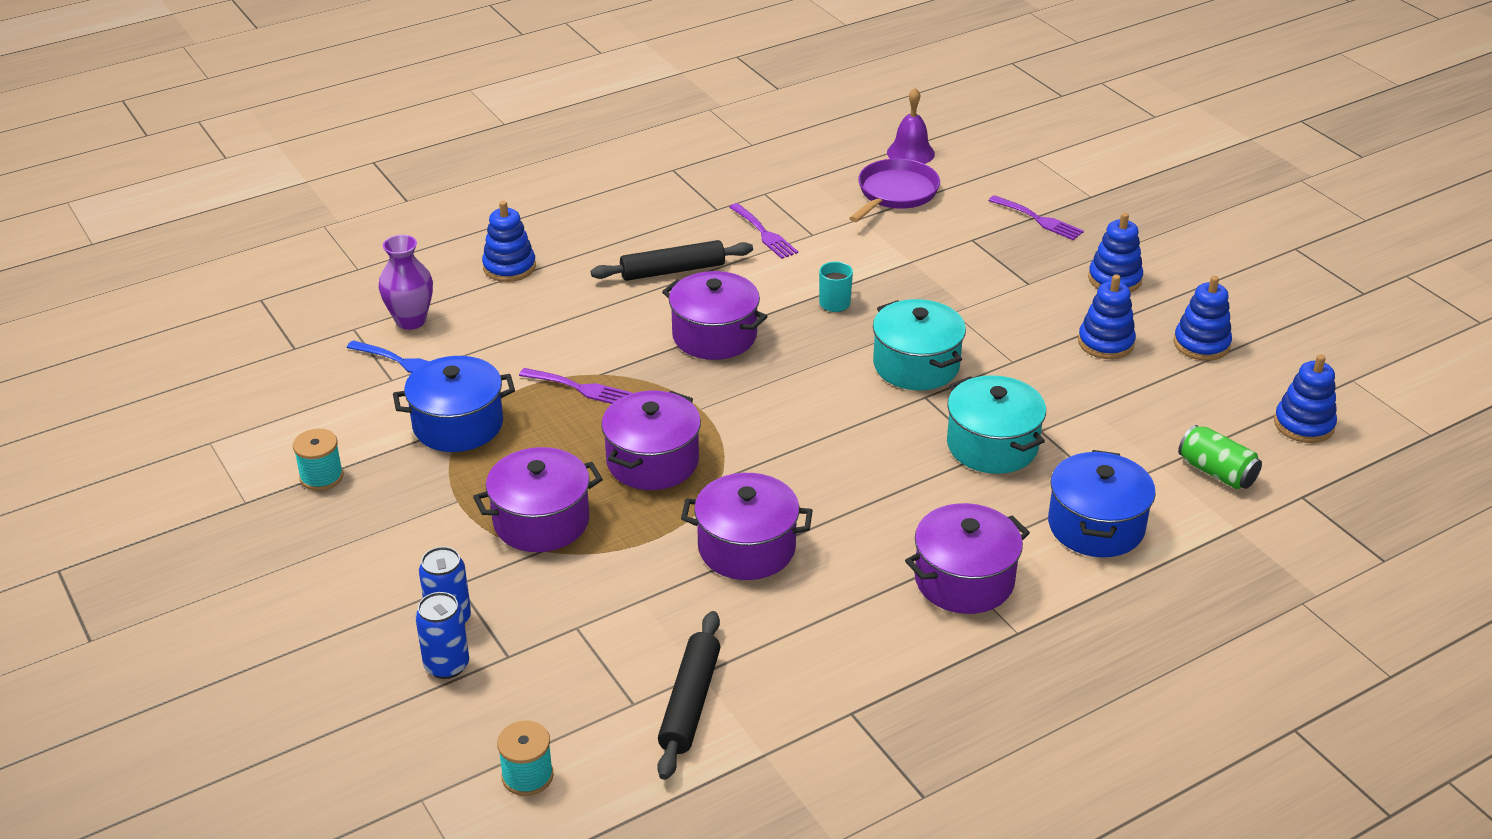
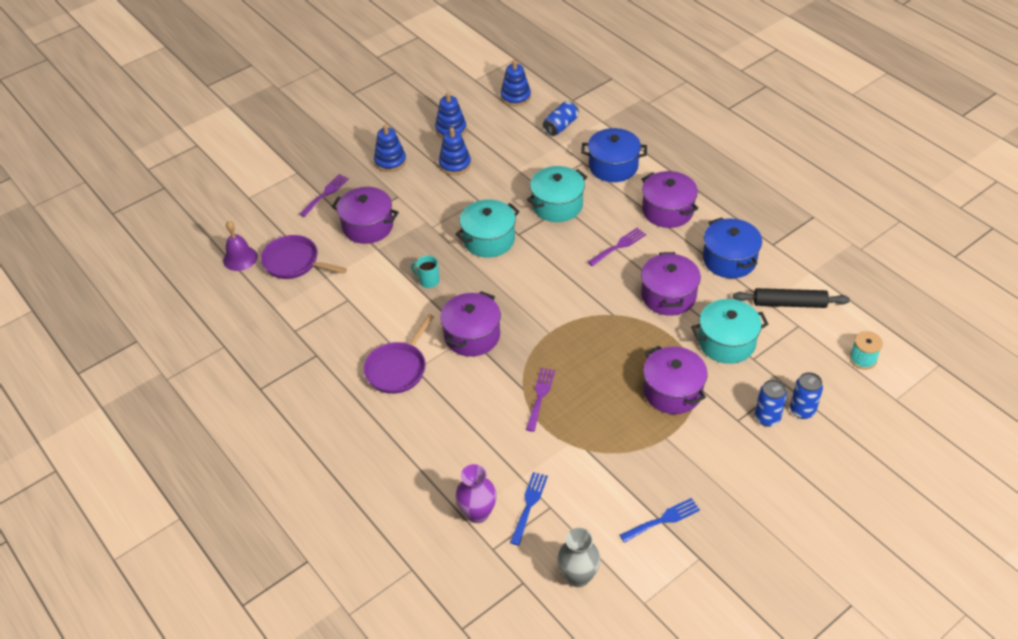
camera: 95 degrees left, 10 degrees up
(278, 392) = (578, 576): none -> grey vase
(321, 477) = (663, 520): turquoise spool -> blue fork
(458, 425) = (591, 455): blue pot -> blue pot (729, 260)
(509, 267) = (401, 466): blue stacking toy -> none
(622, 601) = (726, 342): none -> turquoise pot
(652, 461) = (605, 347): purple pot -> purple pot (368, 226)
(672, 270) = (398, 368): black rolling pin -> purple pan
(764, 233) = (348, 325): purple fork -> purple fork (619, 246)
(1216, 472) = (560, 126): green can -> blue can

